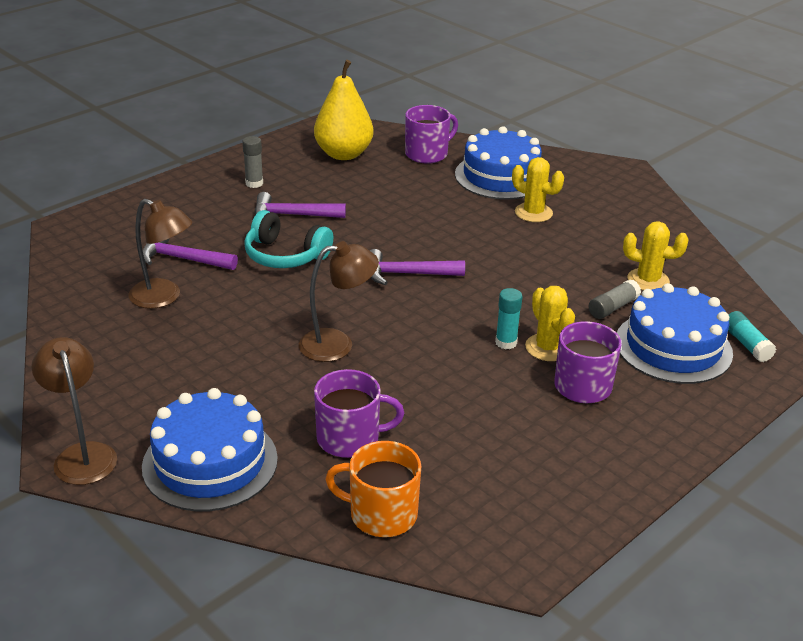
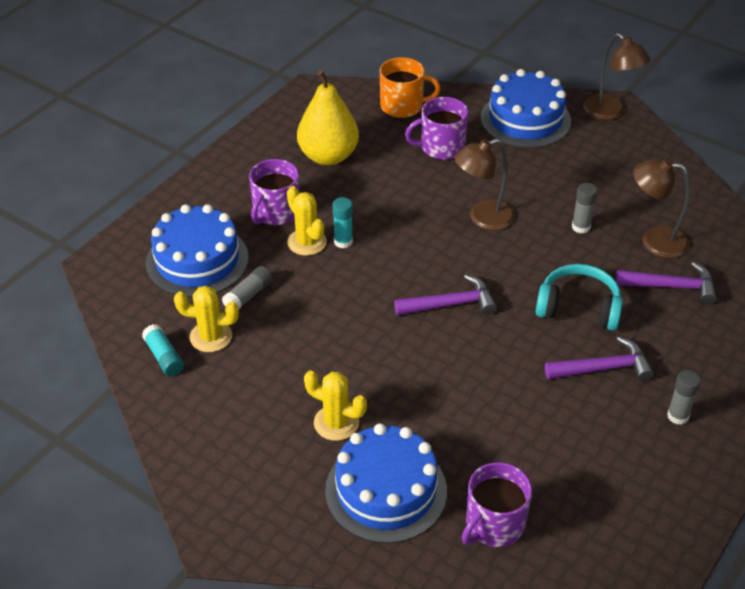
camera: 170 degrees right, 10 degrees up
(232, 320) = (581, 227): none -> grey glue stick
(343, 154) = (603, 500): yellow pear -> yellow pear (328, 156)
(746, 344) = (130, 273): turquoise glue stick -> turquoise glue stick (164, 357)

